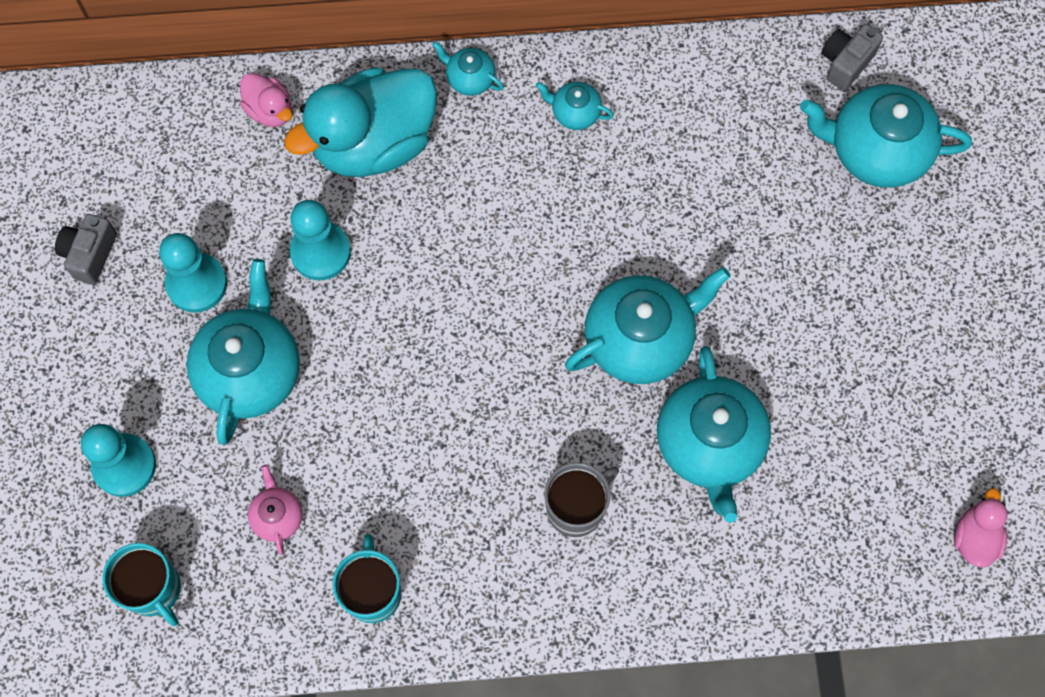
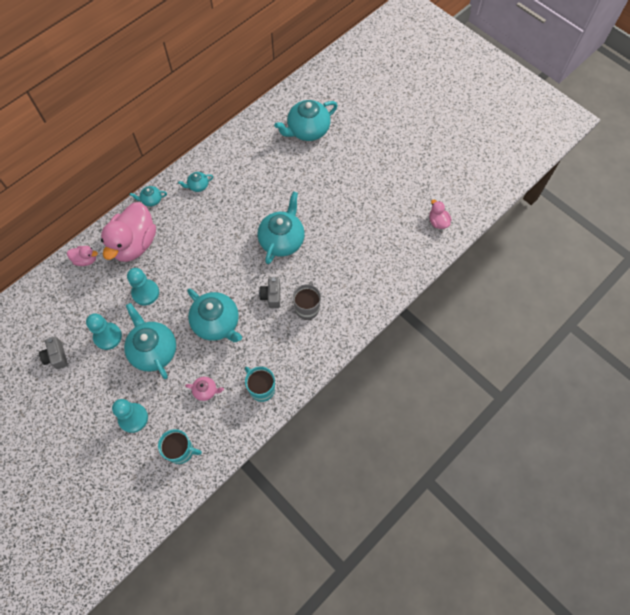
camera: 40 degrees left, 5 degrees down
(277, 516) = (205, 391): pink teapot -> pink teapot turned 150 degrees clockwise
(374, 143) = (134, 244): turquoise duck -> pink duck
(709, 444) = (333, 256): turquoise teapot -> turquoise teapot (217, 323)
(845, 63) = (275, 111): grey camera -> grey camera (271, 296)

